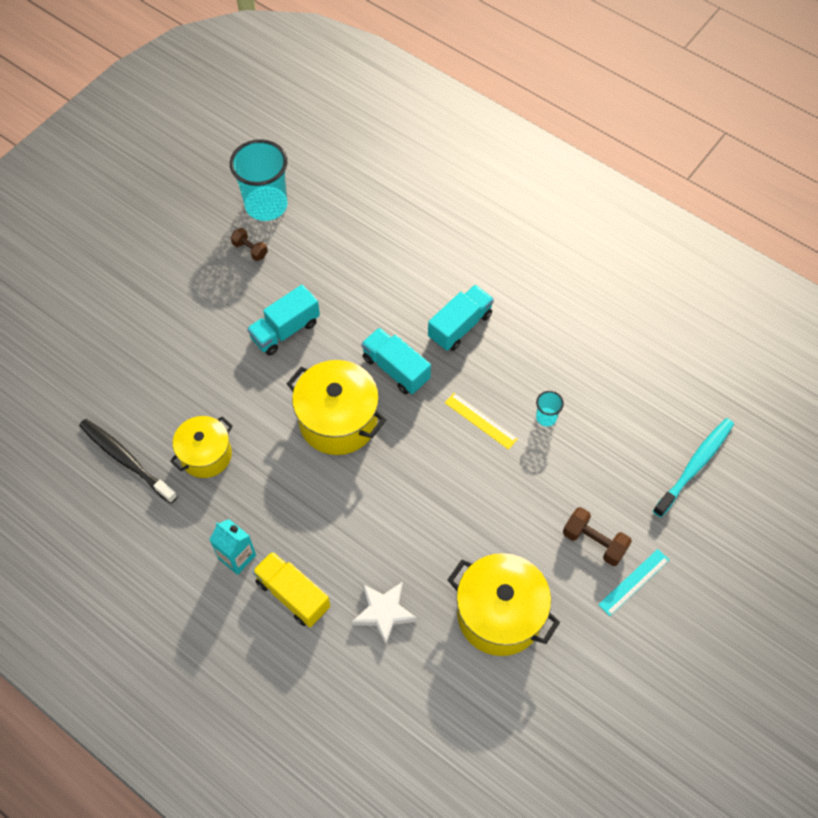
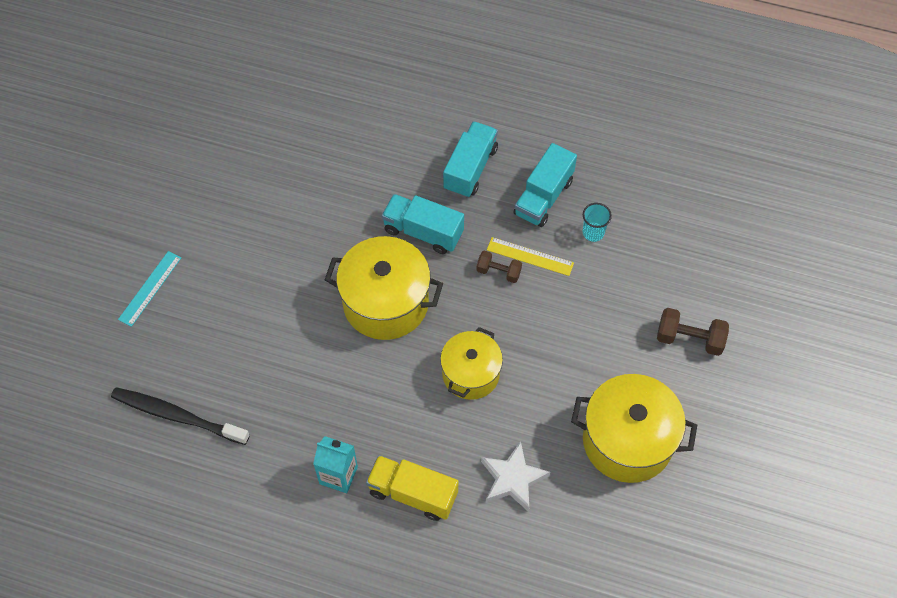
camera: 20 degrees left, 0 degrees up
(206, 455) = (261, 382): yellow pot -> yellow pot (470, 374)
(250, 250) = (219, 157): brown dumbbell -> brown dumbbell (498, 272)
(266, 205) = (217, 106): turquoise cup -> none
(285, 330) = (292, 228): turquoise truck -> turquoise truck (543, 197)
(634, 582) = (743, 364): turquoise ruler -> turquoise ruler (150, 288)
(695, 465) = (754, 233): turquoise toothbrush -> none

